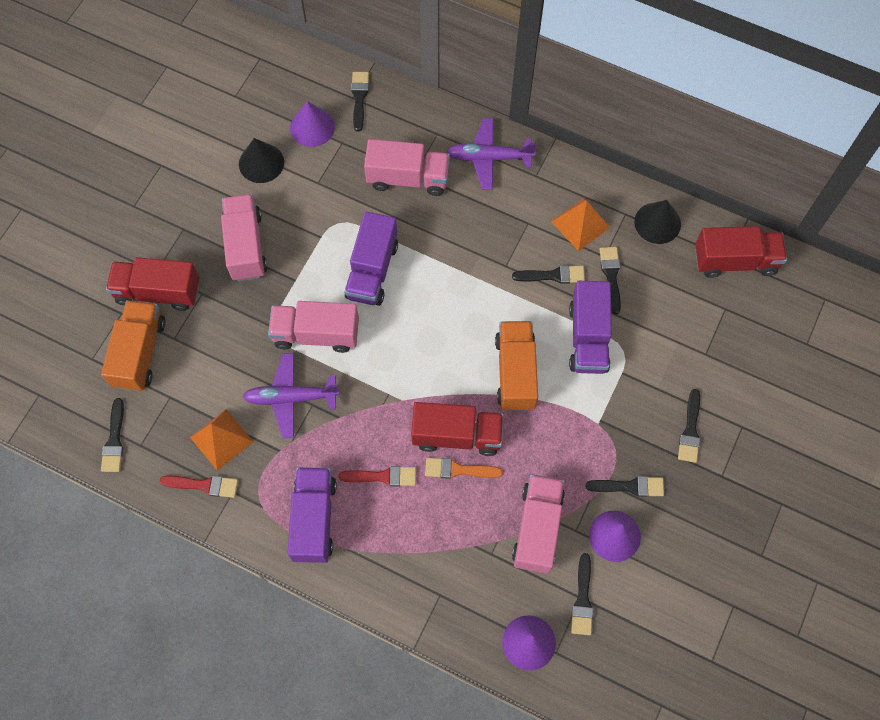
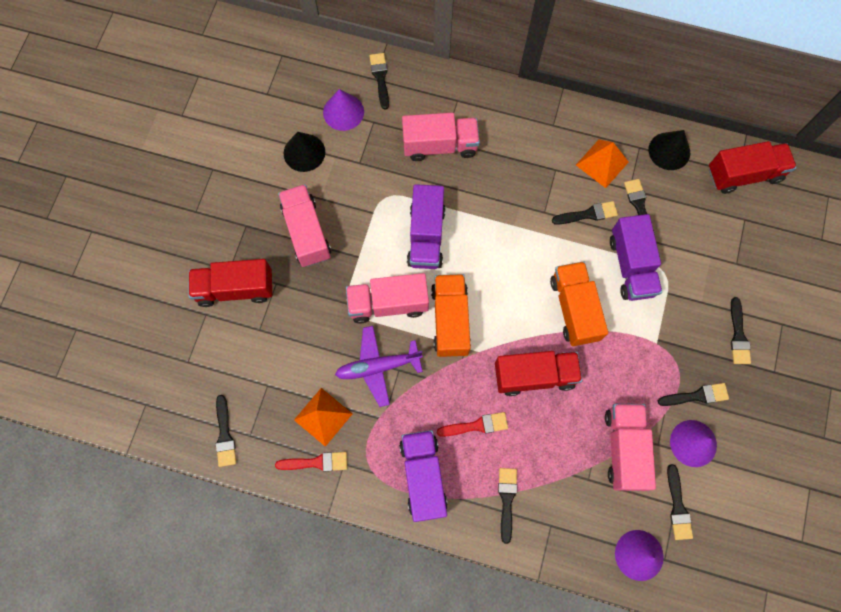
camera: 10 degrees left, 5 degrees up
(139, 353) = (230, 349): orange truck -> orange truck (450, 320)
(398, 559) = (507, 500): none -> black brush
(458, 469) = (542, 407): orange brush -> none
(488, 158) = (508, 115): purple plane -> none

